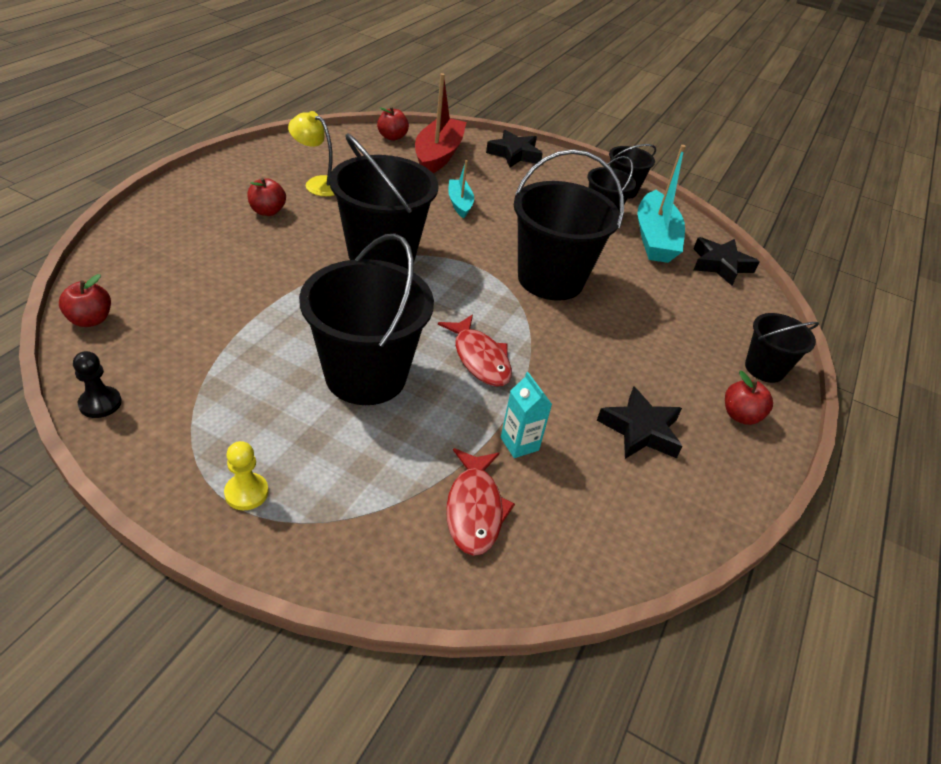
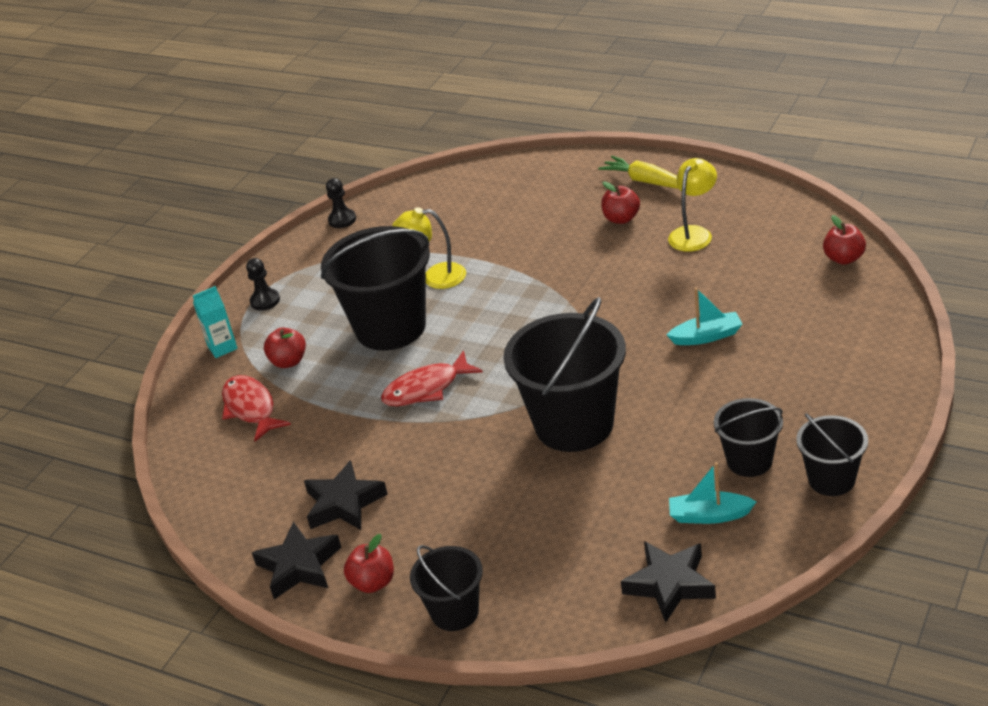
camera: 100 degrees right, 5 degrees down
(90, 320) = (430, 186): red apple -> red apple (289, 361)
(216, 190) = (646, 181): none -> yellow carrot
(246, 493) = (265, 301): yellow pawn -> black pawn
(288, 334) = (435, 277): none -> yellow lamp
(381, 254) = (574, 301): black bucket -> none
(438, 155) = (819, 301): red boat -> none
(474, 509) = (251, 408): red fish -> red fish turned 60 degrees clockwise
(514, 154) = (872, 365): black star -> black star (299, 566)
(519, 444) = (320, 425): turquoise carton -> turquoise carton (222, 347)
(655, 238) = (709, 515): turquoise boat -> turquoise boat, size x0.54

